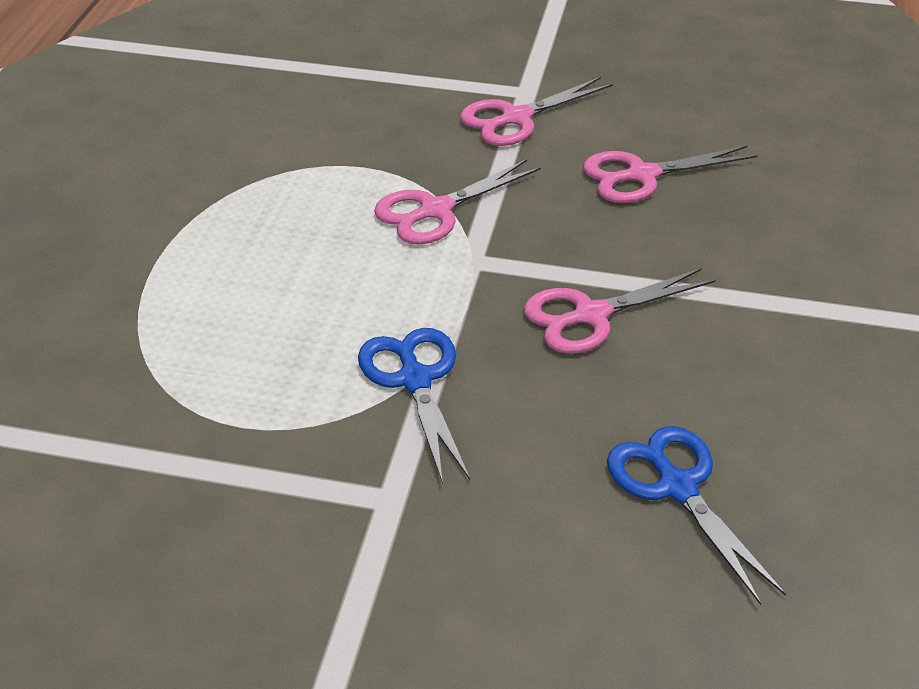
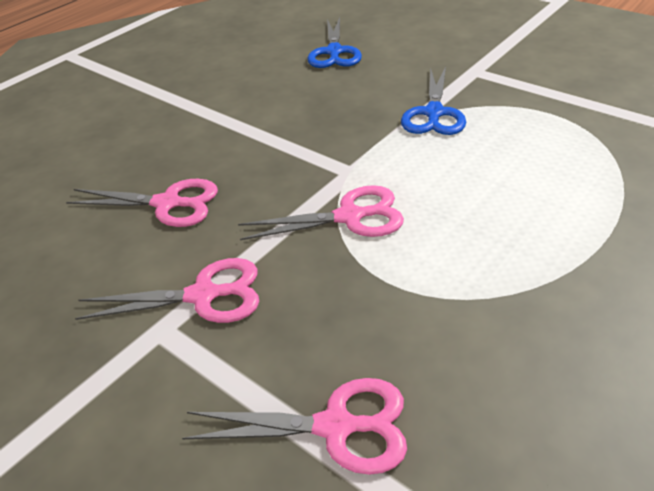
camera: 150 degrees left, 0 degrees up
(591, 315) = (303, 122): pink scissors -> pink scissors (335, 427)

